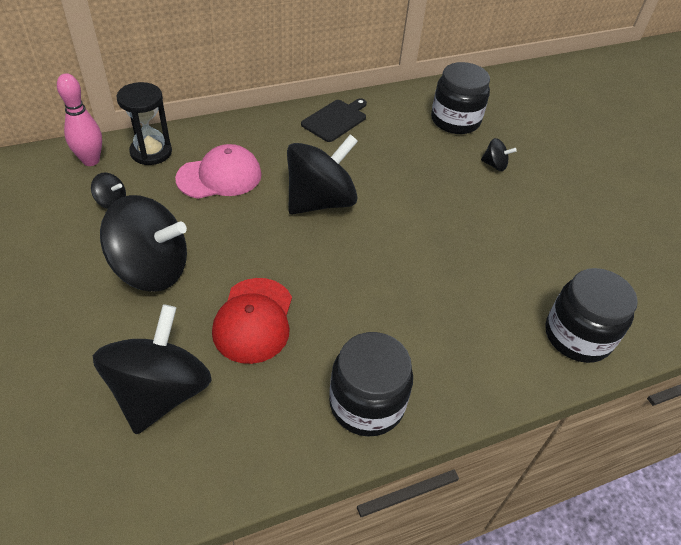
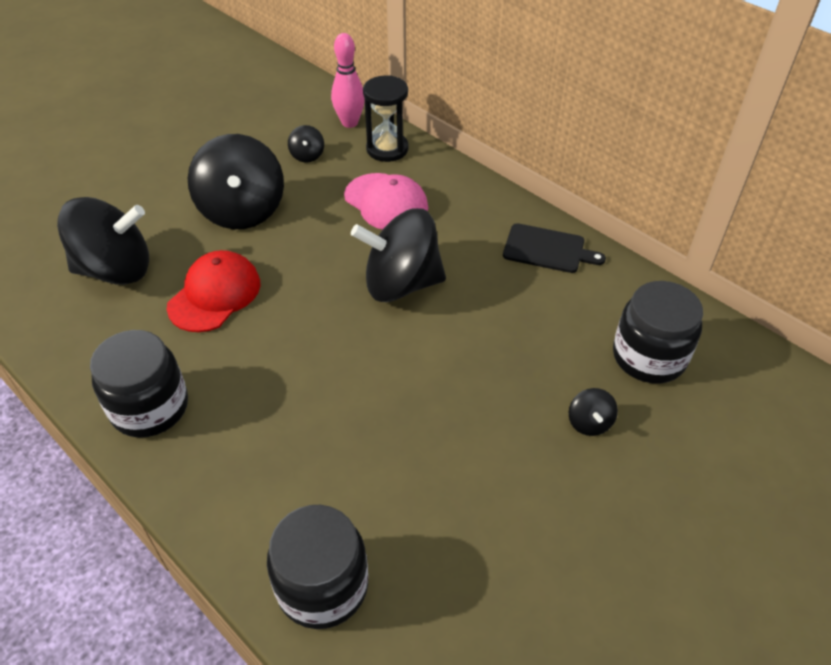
camera: 70 degrees right, 0 degrees up
(253, 320) = (215, 294): red cap -> red cap turned 135 degrees clockwise
(320, 201) = (401, 283): black spinning top -> black spinning top turned 150 degrees clockwise

